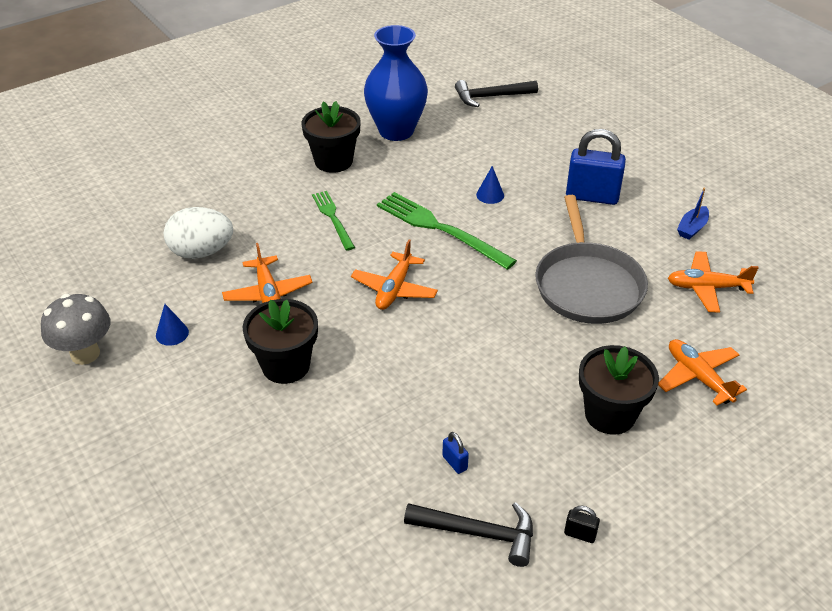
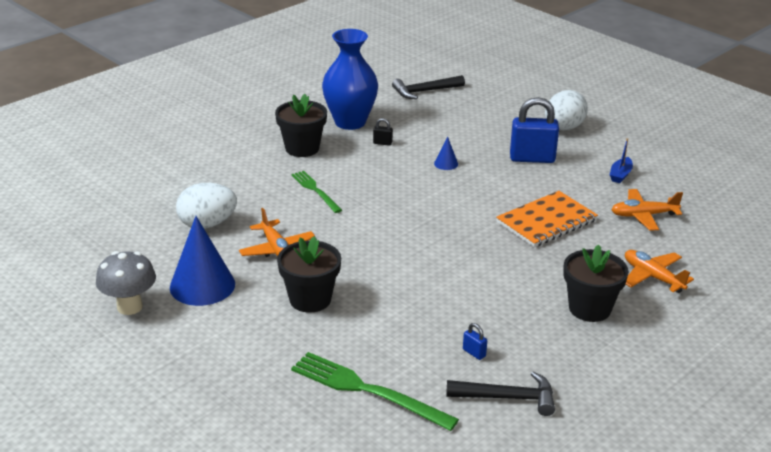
camera: 10 degrees left, 10 degrees down
(172, 333) = (202, 285): blue cone -> blue cone, size x2.26
(394, 289) = (385, 237): orange plane -> none
(440, 229) = (411, 191): green fork -> green fork (367, 390)
(580, 534) = (588, 390): black padlock -> black padlock (382, 143)
(587, 285) = (546, 221): grey pan -> orange notebook
(639, 158) = (563, 128): none -> white egg

